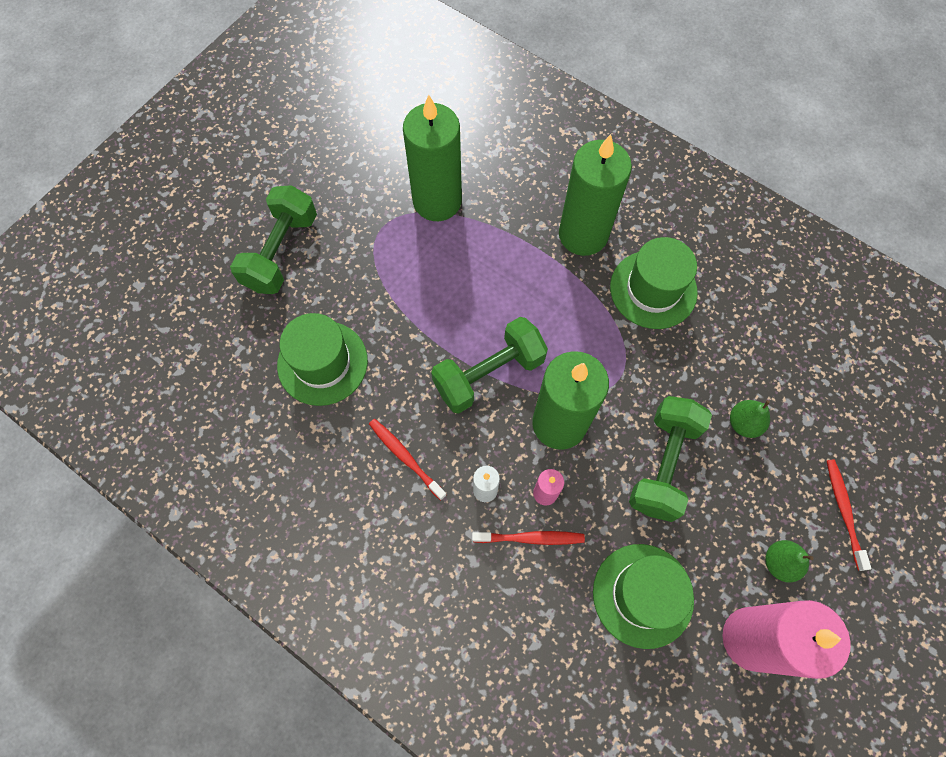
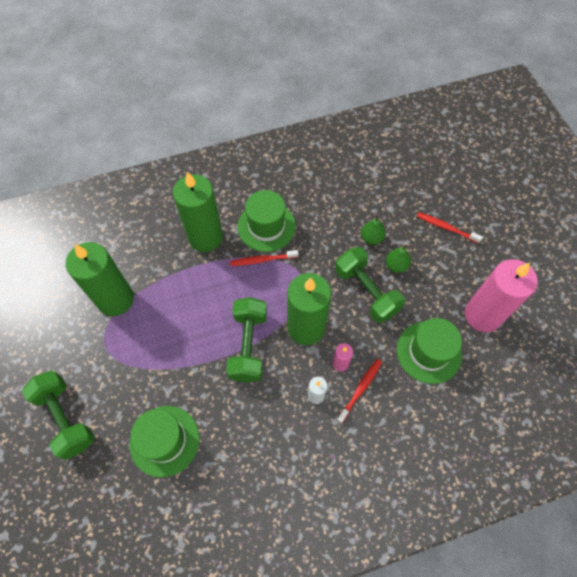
camera: 55 degrees left, 5 degrees down
(405, 457) = (263, 429): red toothbrush -> red toothbrush (262, 260)
(779, 563) = (453, 274): green pear -> green pear (396, 265)

